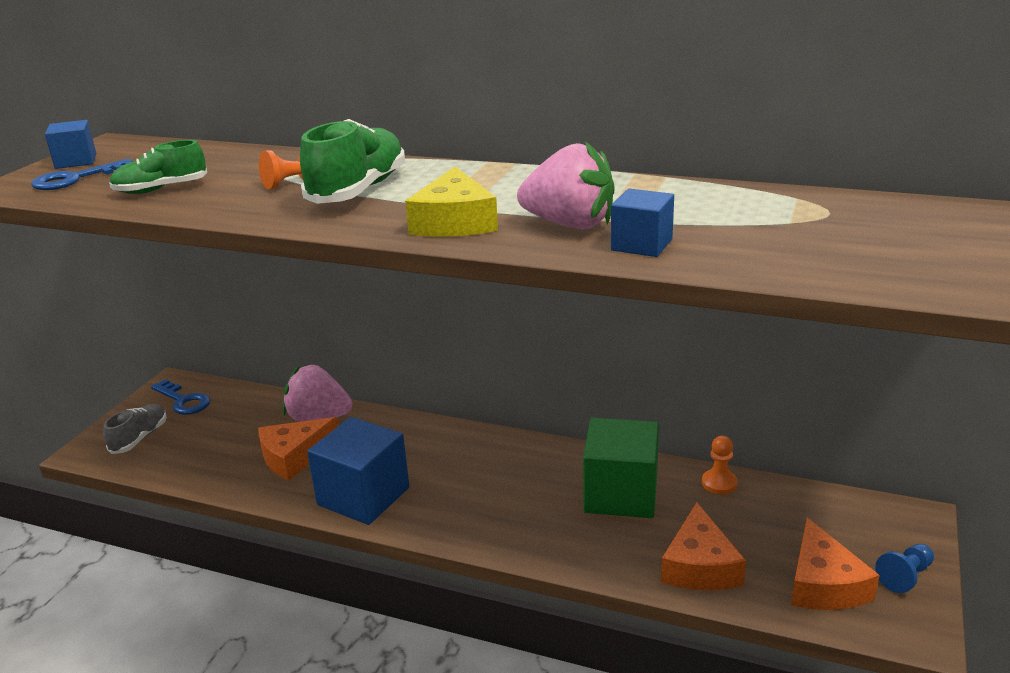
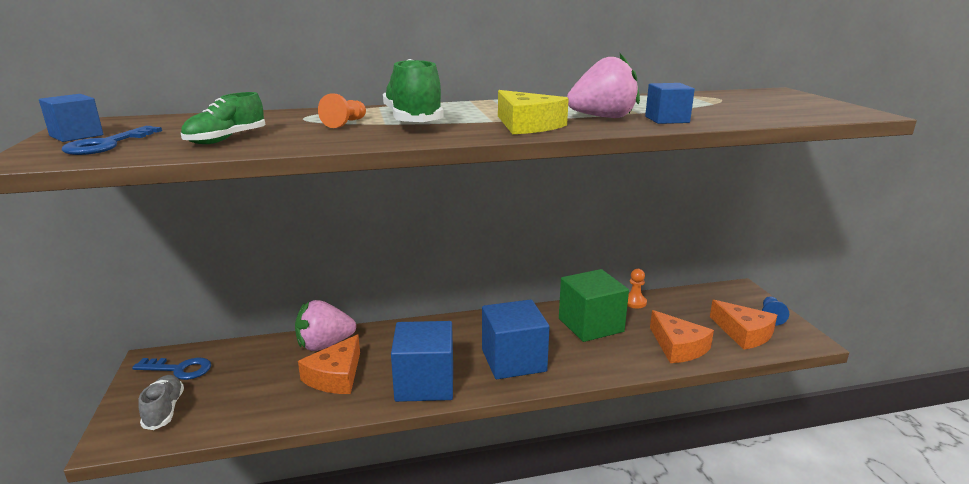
camera: 35 degrees left, 5 degrees down
(479, 505) = (513, 360): none -> blue cube

